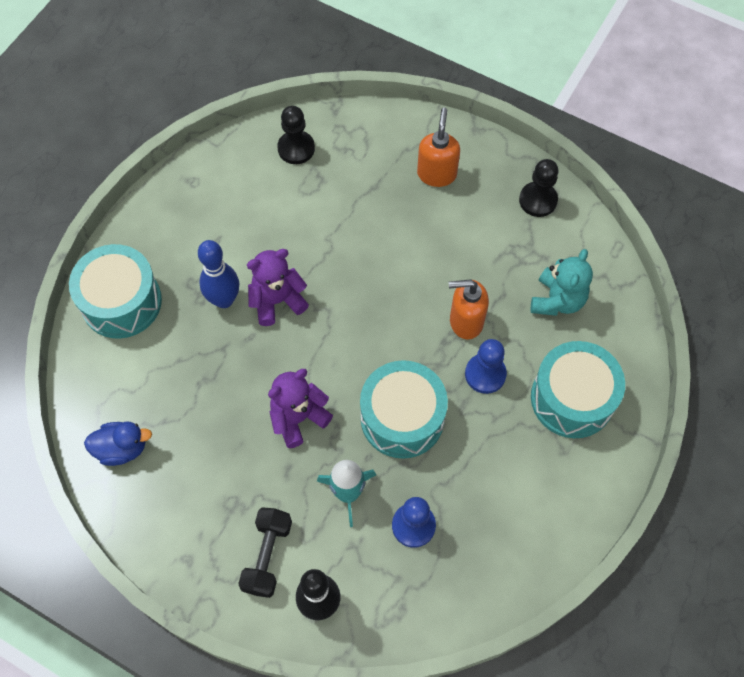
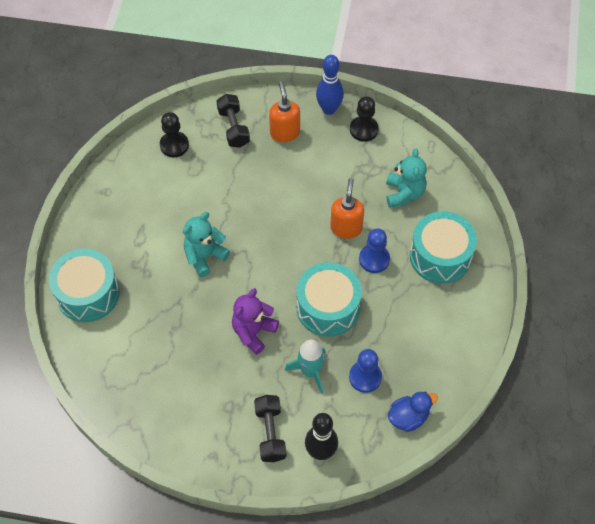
camera: 20 degrees left, 5 degrees down
(122, 448) = (132, 396): blue duck -> blue duck (408, 417)
(224, 300) = (165, 268): blue bowling pin -> blue bowling pin (329, 109)
(277, 301) = (204, 256): purple teddy bear -> turquoise teddy bear
(376, 148) = (233, 128): none -> black dumbbell
(465, 321) = (346, 228): orange soap dispenser -> orange soap dispenser turned 120 degrees clockwise

